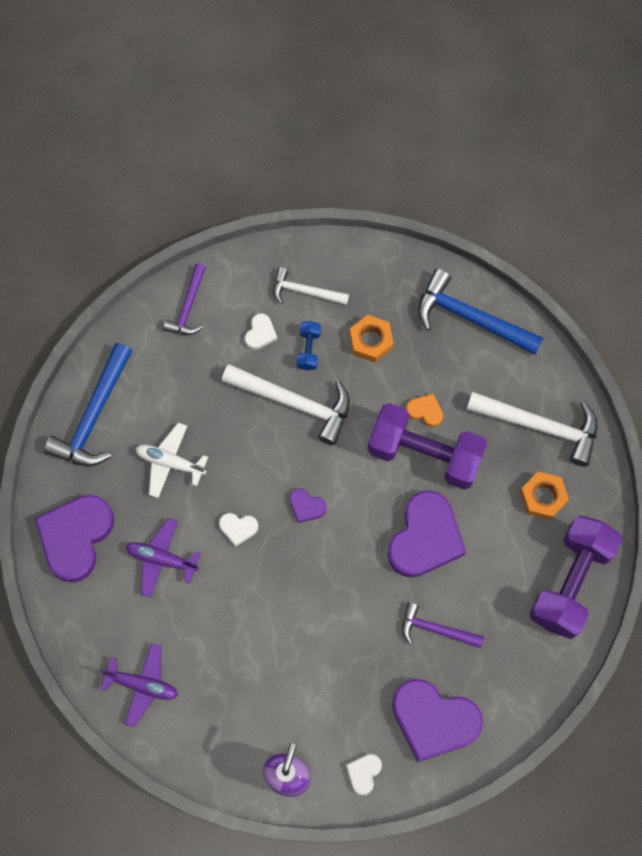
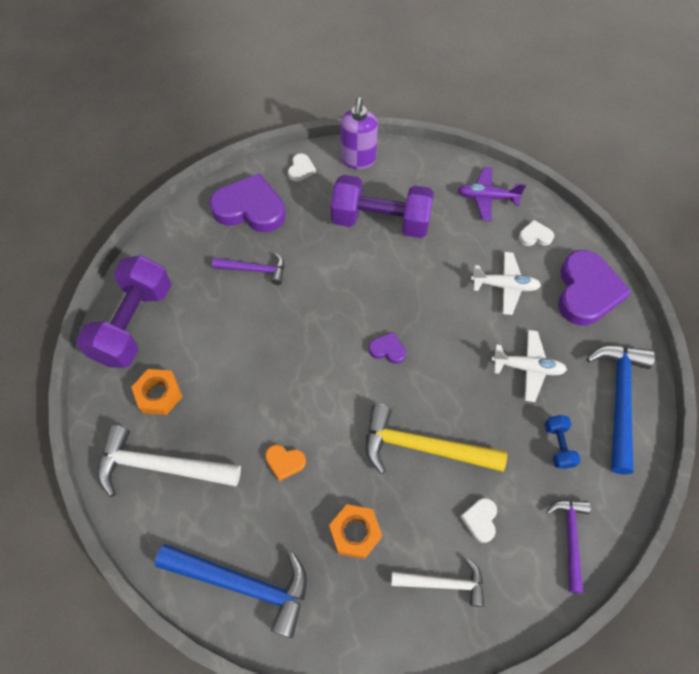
camera: 170 degrees right, 10 degrees down
(162, 559) = (505, 286): purple plane -> white plane
(238, 528) = (445, 321): white heart -> white heart (535, 236)
(295, 403) = (422, 447): white hammer -> yellow hammer
(308, 349) = (422, 510): blue dumbbell -> blue dumbbell (558, 445)
(424, 454) = (280, 417): purple dumbbell -> purple dumbbell (381, 222)
(425, 538) = (271, 340): purple heart -> none

